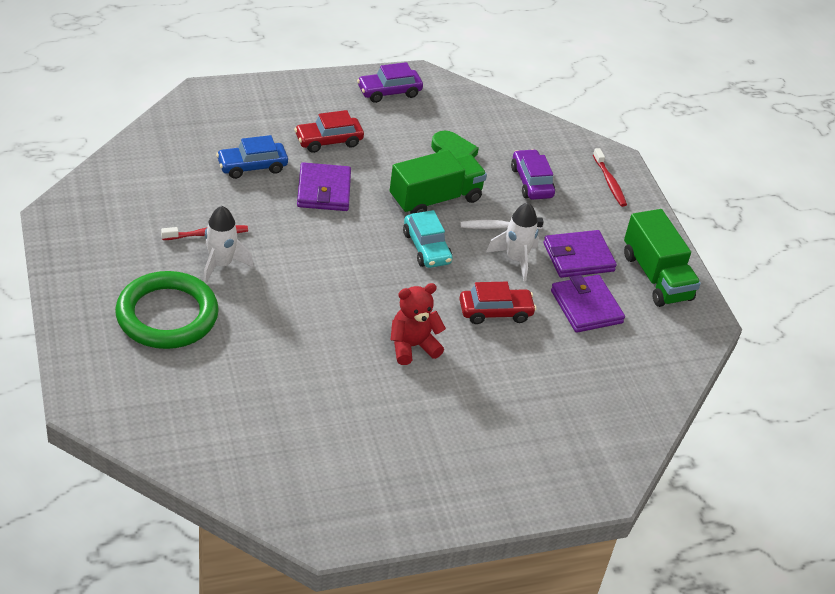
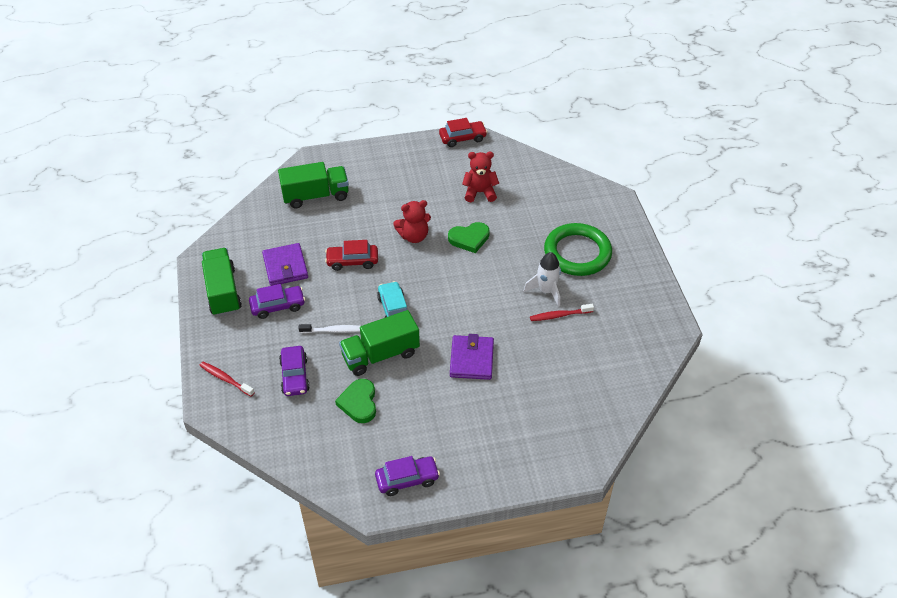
camera: 170 degrees left, 5 degrees up
(252, 166) = (531, 381): blue car -> none
(312, 418) = (480, 192): none -> red teddy bear
(328, 141) = (467, 413): red car -> red car (462, 138)
(328, 340) = (469, 239): none -> green heart
(515, 259) = (327, 302): white rocket -> none
(577, 416) = (315, 196): none -> green truck
(578, 257) = (278, 306): purple wallet -> purple car
(609, 182) = (225, 379): red toothbrush -> red toothbrush turned 45 degrees counterclockwise

